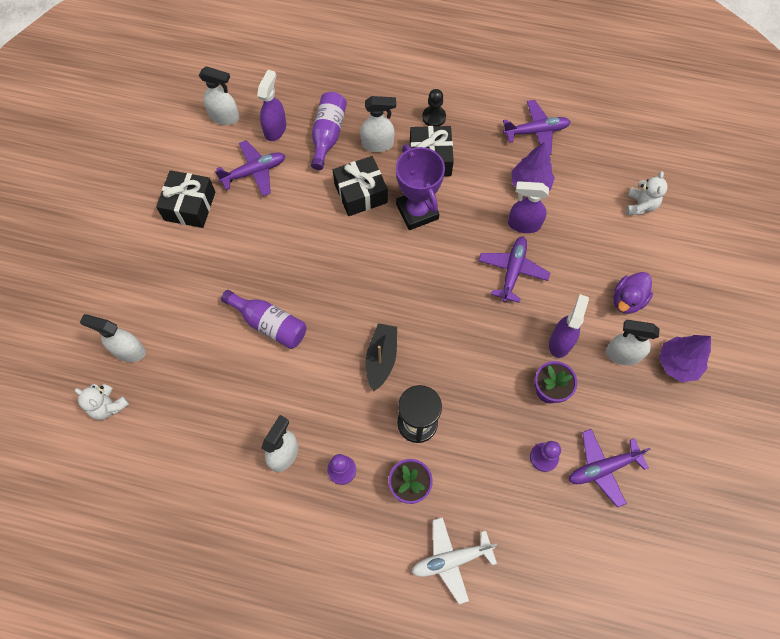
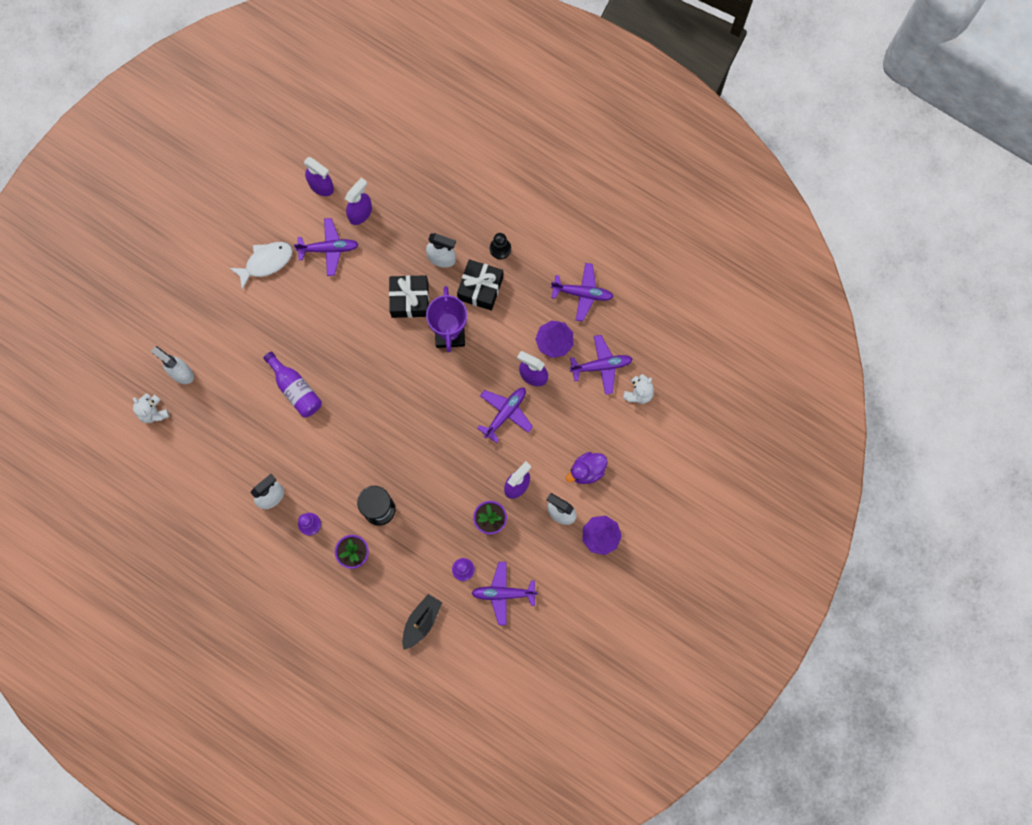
camera: 20 degrees right, 10 degrees up
(190, 206) = (266, 262): black gift -> white fish
(224, 117) = (321, 186): white spray bottle -> purple spray bottle
(328, 135) = (403, 234): purple bottle -> none
(381, 359) = (371, 449): black boat -> black boat (421, 622)
(451, 560) = (363, 617): white plane -> none
(589, 192) = (601, 366): none -> purple plane

